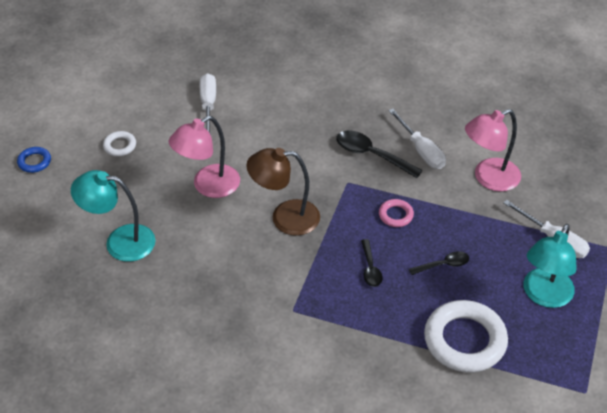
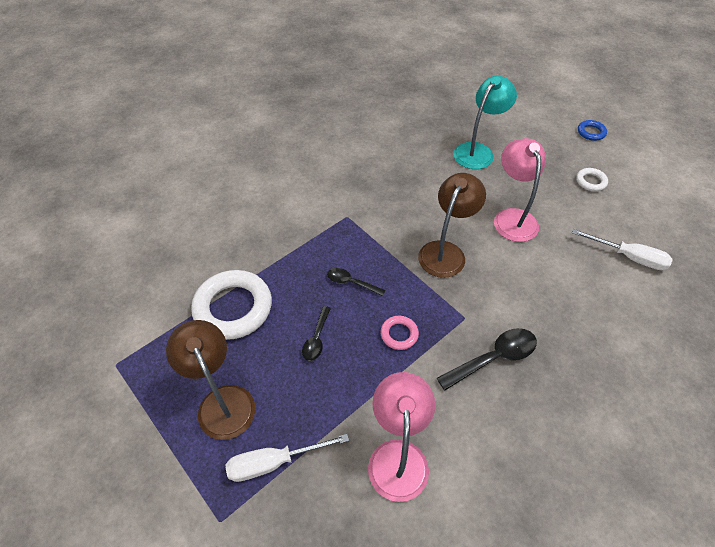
camera: 120 degrees right, 5 degrees up
(421, 150) = (478, 411): white screwdriver -> none
(544, 296) = (222, 401): turquoise lamp -> brown lamp

